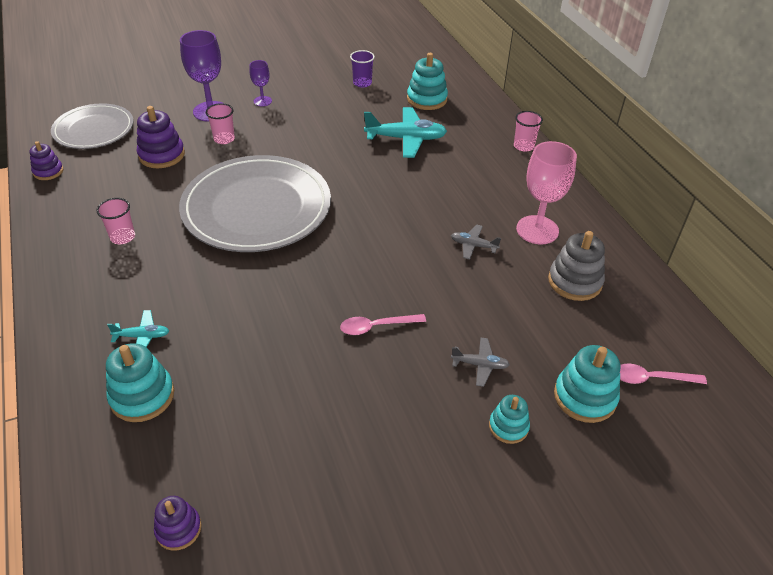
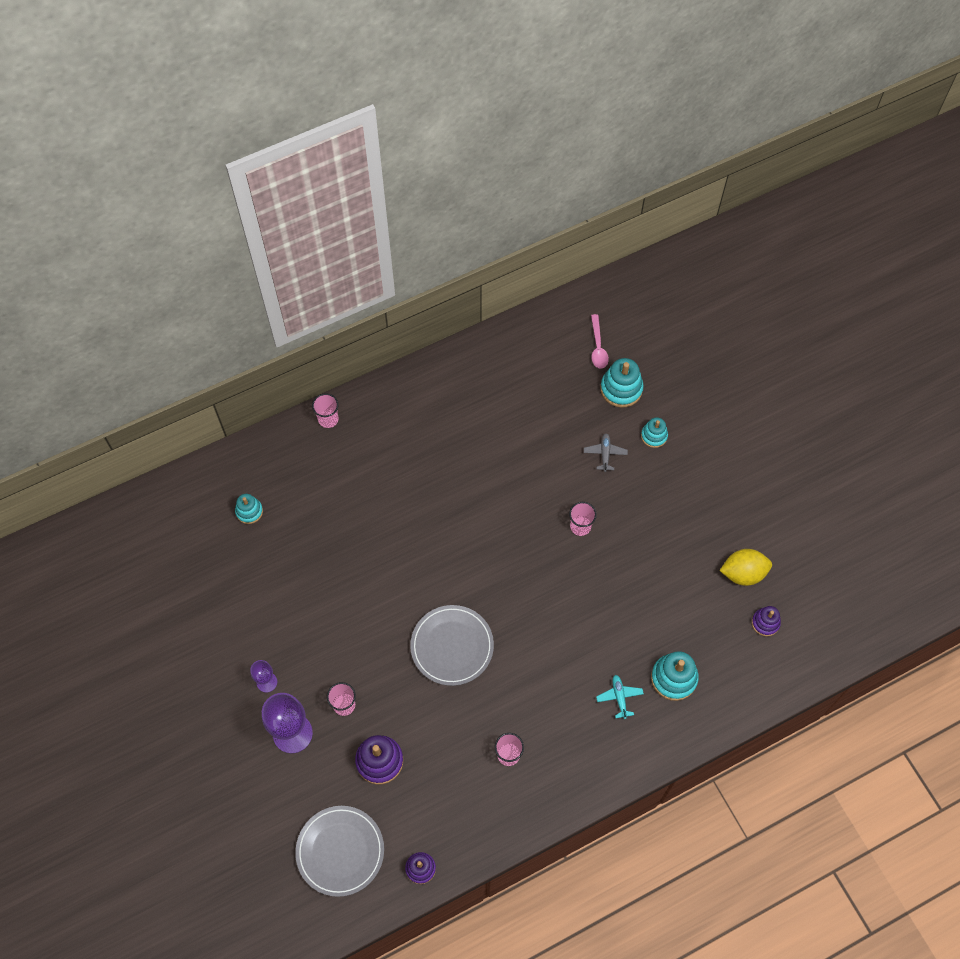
camera: 95 degrees left, 20 degrees up
(257, 208) = (452, 646): grey plate -> grey plate, size x0.60
(267, 511) = (743, 573): none -> yellow lemon
(362, 83) = (220, 581): purple cup -> none
(376, 326) = (580, 526): pink spoon -> pink cup
(406, 139) = (326, 526): turquoise plane -> none
(427, 99) = (249, 511): turquoise stacking toy -> turquoise stacking toy, size x0.62
(473, 245) = (478, 461): grey plane -> none
(537, 230) = (451, 412): pink goblet -> none
(574, 281) = (510, 387): grey stacking toy -> none

